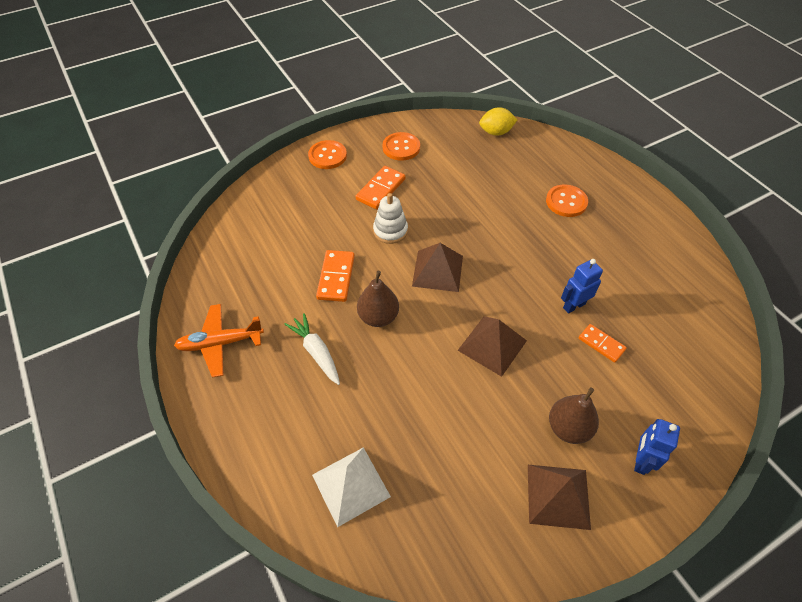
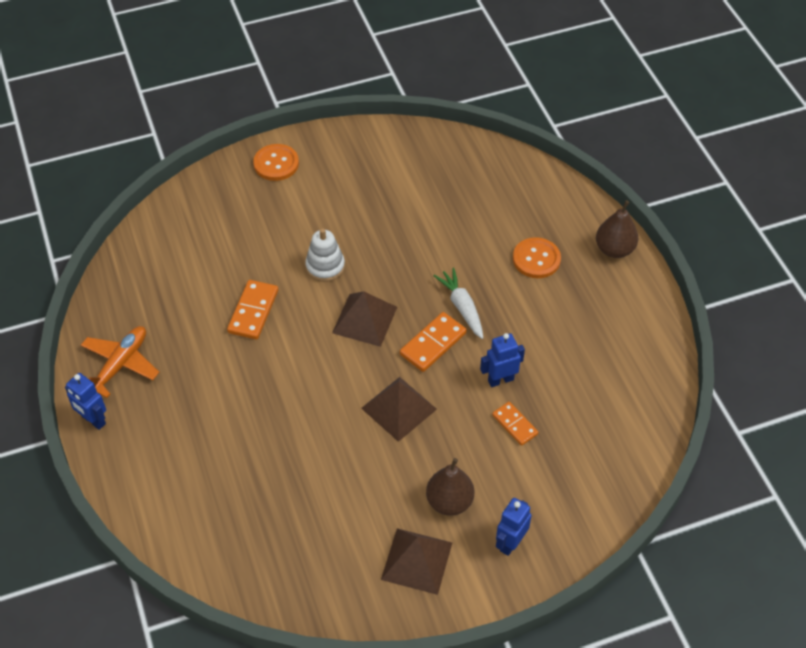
camera: 10 degrees right, 0 degrees up
(202, 402) = (93, 420): none -> blue robot
(220, 343) = (120, 364): orange plane -> orange plane turned 120 degrees clockwise
(316, 352) = (215, 388): white carrot -> white carrot (462, 307)
(351, 485) = (221, 519): white pyramid -> none
(378, 317) = (288, 361): brown pear -> brown pear (614, 249)
(381, 189) = (327, 214): orange domino -> orange domino (433, 344)
(401, 147) = (364, 164): orange button -> none
(496, 132) = (483, 158): yellow lemon -> none

